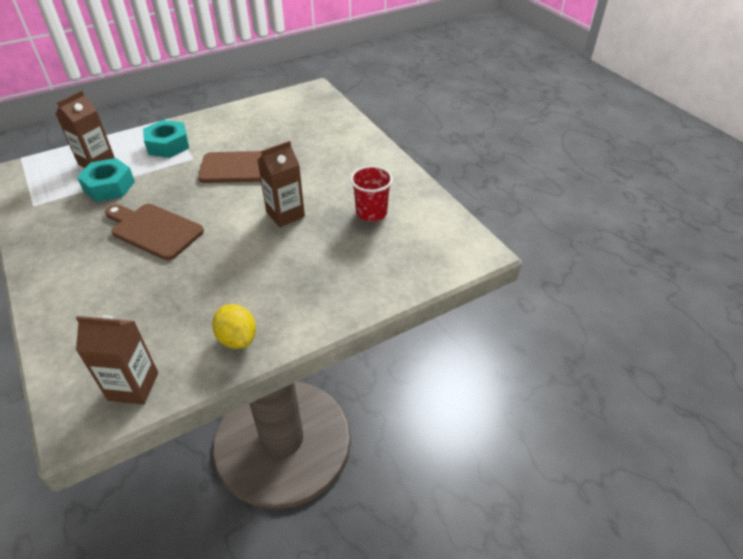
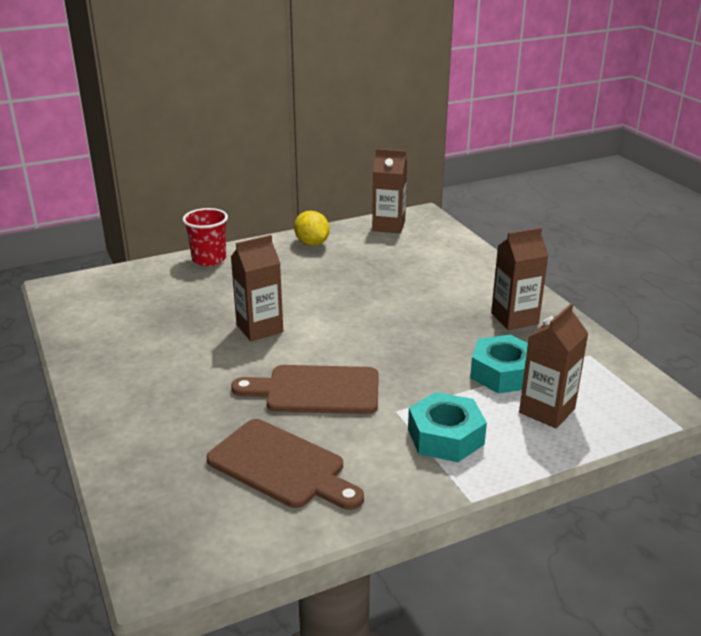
camera: 175 degrees left, 15 degrees down
(68, 237) = (514, 318): none -> brown carton
(154, 230) = (416, 320): brown cutting board -> brown cutting board (281, 466)
(371, 213) = (154, 325): red cup -> red cup (209, 259)

